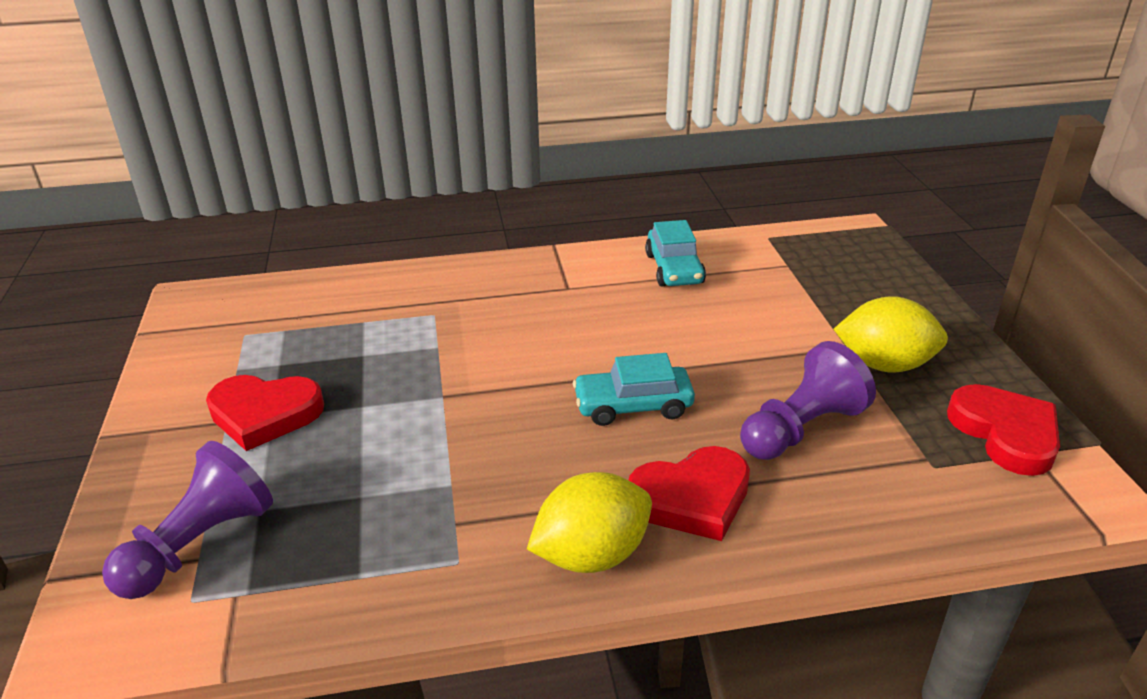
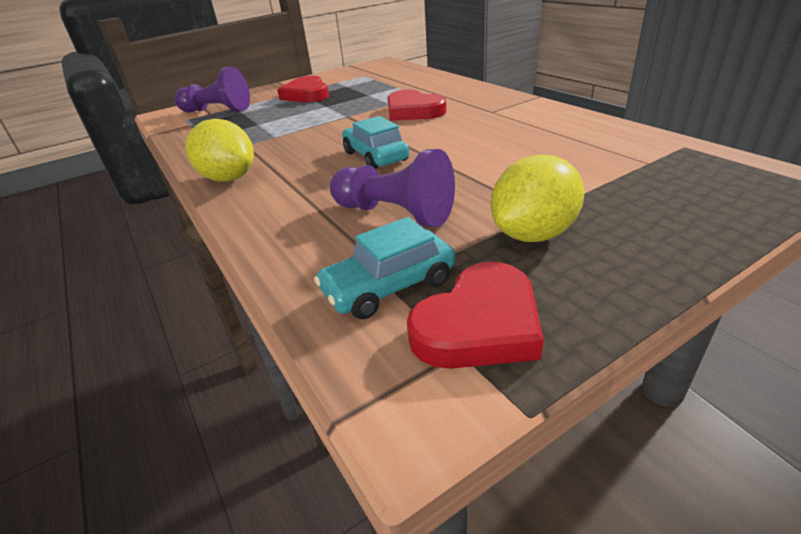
camera: 70 degrees right, 0 degrees up
(674, 269) = (565, 129): turquoise car -> turquoise car (389, 286)
(692, 498) = (290, 193): red heart -> red heart (413, 111)
(884, 364) = (533, 234): yellow lemon -> yellow lemon turned 60 degrees clockwise

